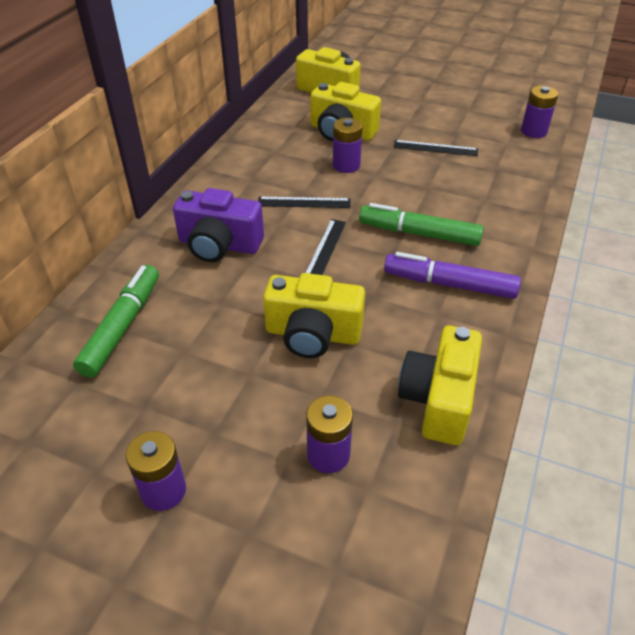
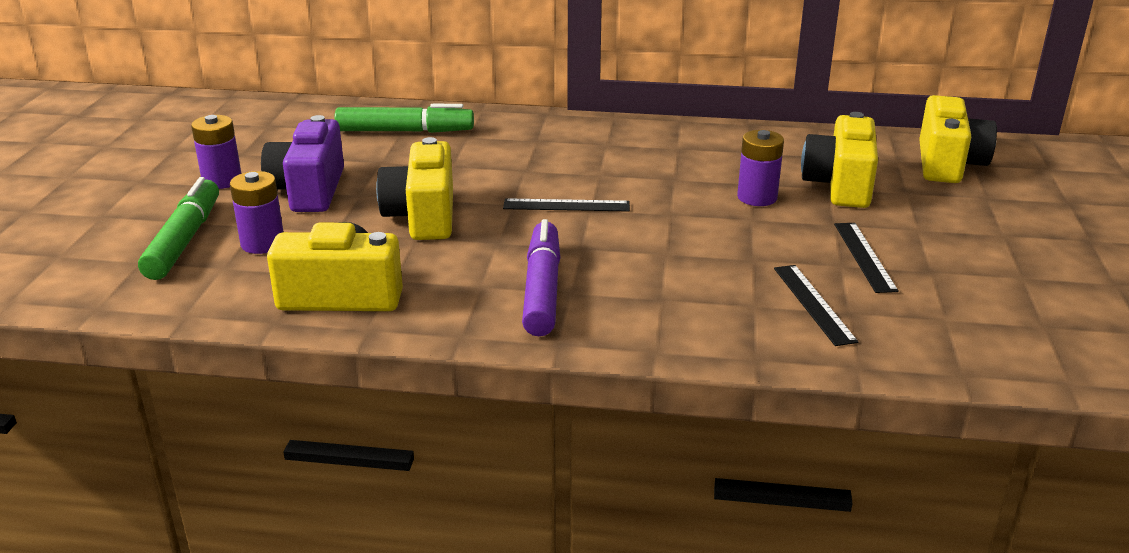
camera: 75 degrees right, 15 degrees down
(219, 245) = (544, 150): purple camera -> purple camera (309, 190)
(304, 202) = (653, 182): black ruler -> black ruler (814, 303)
(419, 233) = (637, 260): green marker -> green marker (185, 240)
(533, 131) = (1015, 344): purple battery -> none

